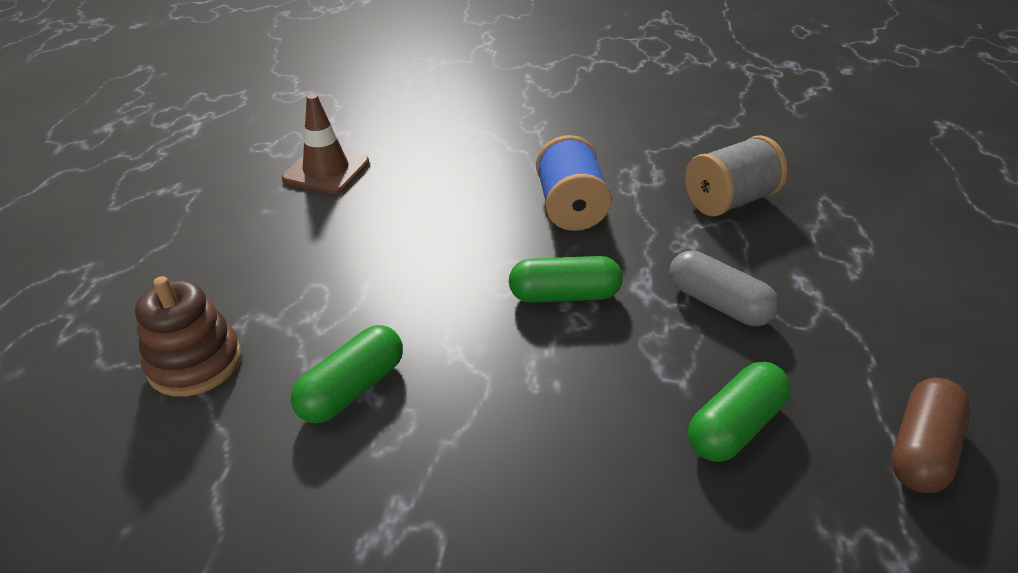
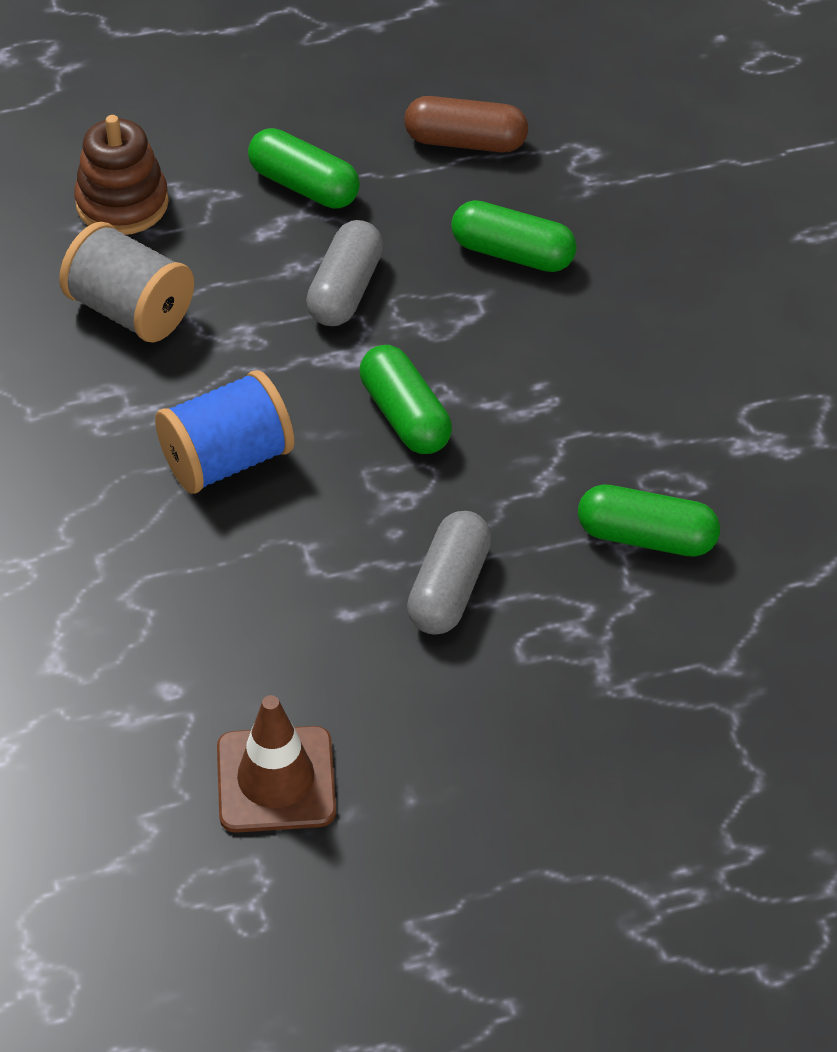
camera: 115 degrees left, 10 degrees up
(195, 363) = (702, 692): brown stacking toy -> brown stacking toy (122, 203)
(394, 268) = (449, 588): none -> grey capsule
(858, 315) = (304, 186): none -> green capsule

